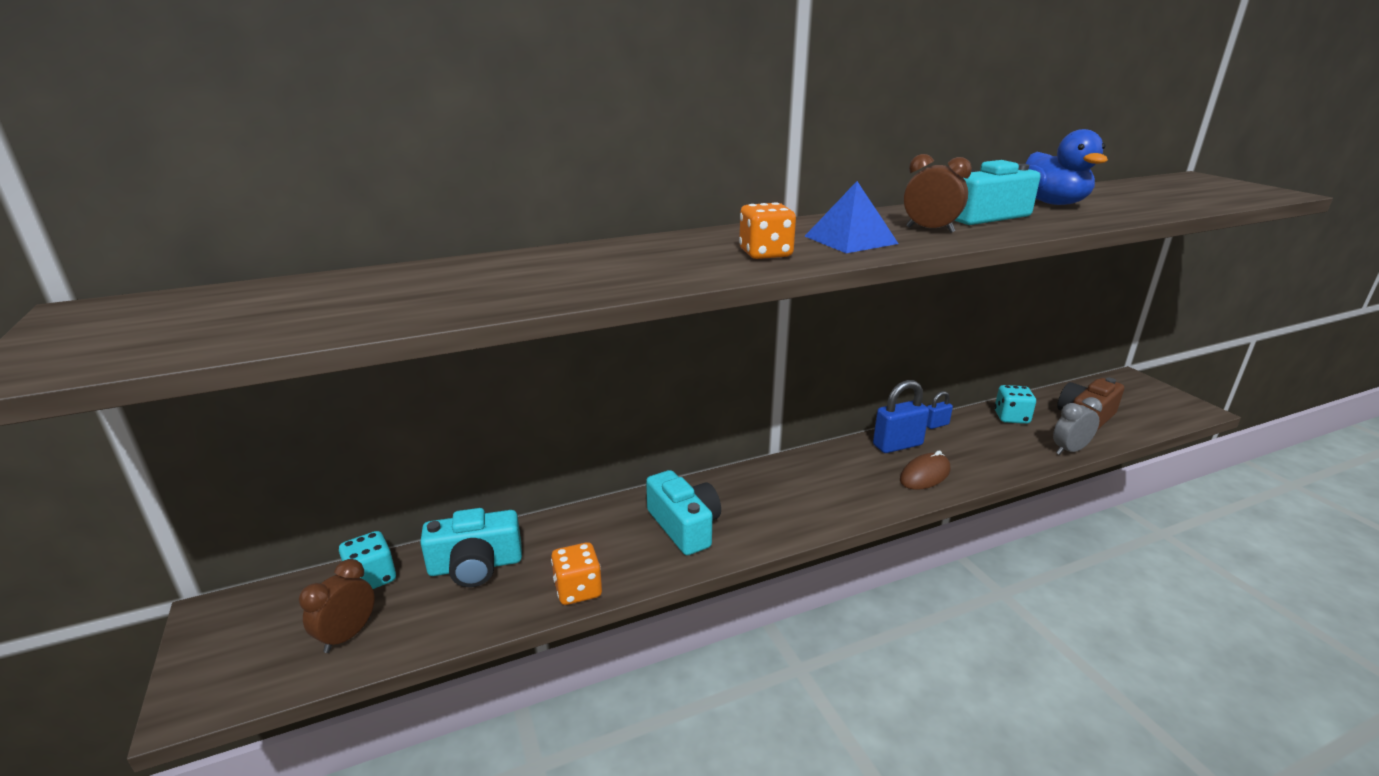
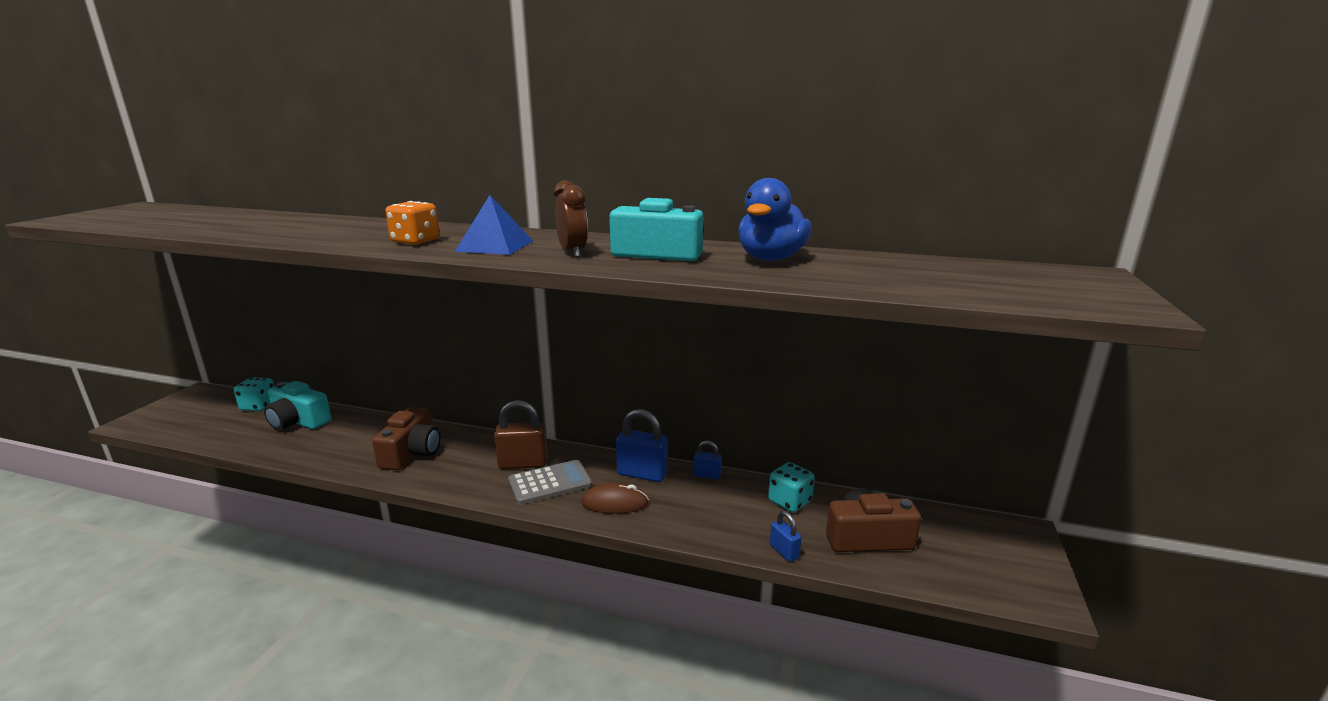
camera: 40 degrees right, 5 degrees down
(348, 635) = (207, 425): brown clock -> none
(578, 590) = (306, 456): orange dice -> none
(684, 526) = (412, 453): turquoise camera -> brown camera
(800, 483) = (523, 463): none -> brown padlock
(852, 486) = (550, 483): none -> grey calculator
(1069, 450) = (784, 551): grey clock -> blue padlock

